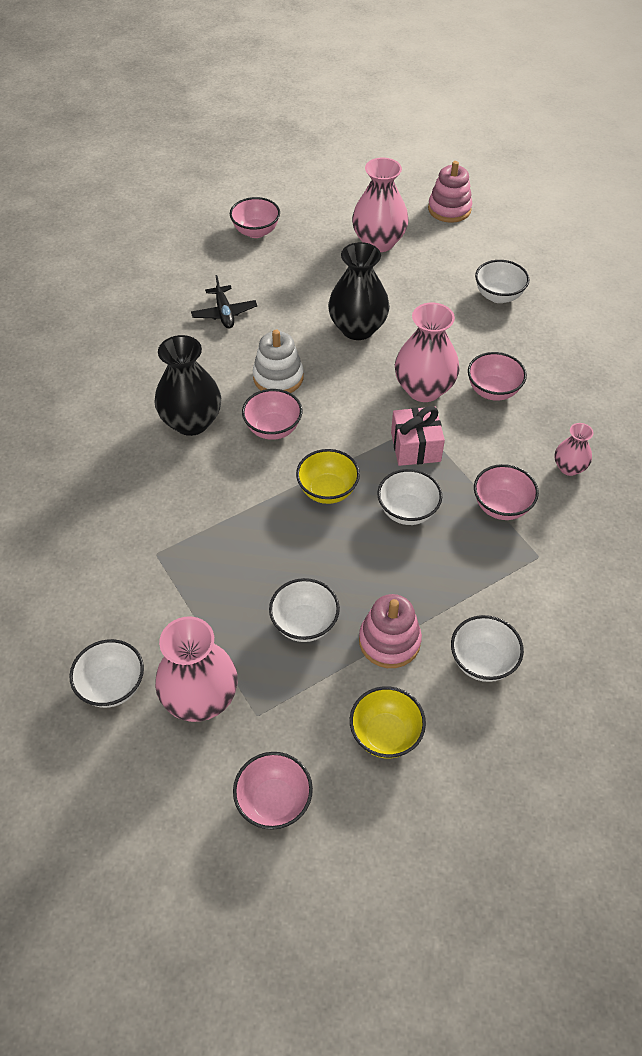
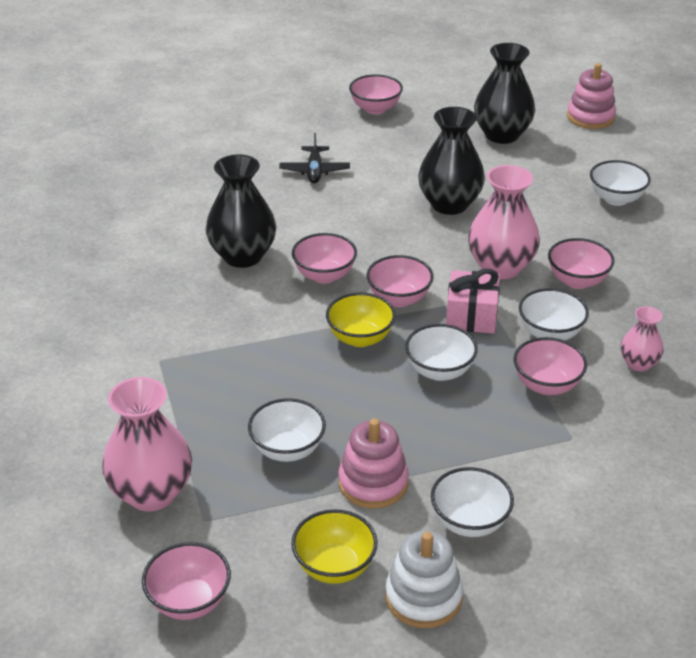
camera: 15 degrees right, 15 degrees down
(112, 686) = (67, 465): white bowl -> white bowl (550, 333)
(278, 377) = (348, 233): white stacking toy -> white stacking toy (423, 597)
(347, 441) = (399, 299): none -> pink bowl
(378, 242) = (502, 135): pink vase -> black vase

